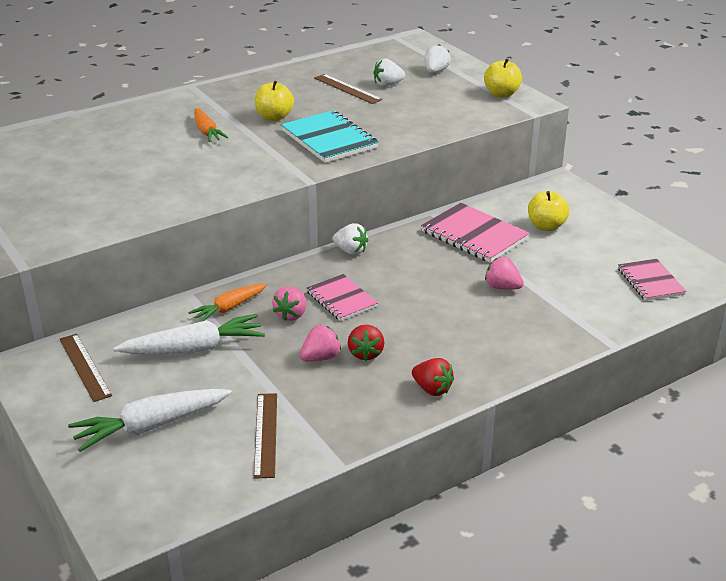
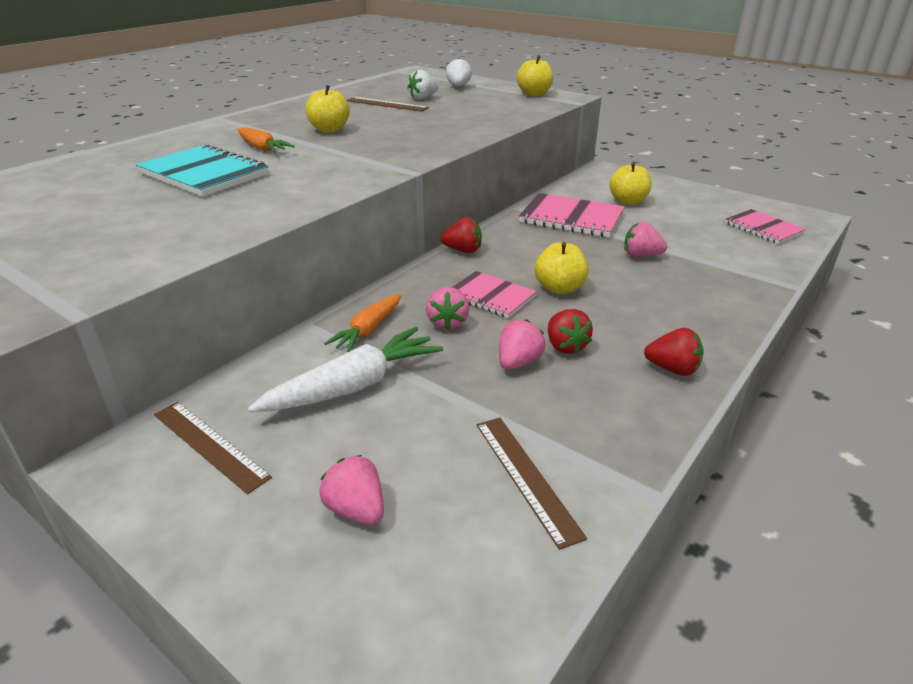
camera: 20 degrees left, 0 degrees up
(151, 426) = (356, 509): white carrot -> pink strawberry
(329, 139) = (403, 139): turquoise notebook -> turquoise notebook (204, 174)
(350, 251) = (463, 250): white strawberry -> red strawberry
(403, 303) = (559, 288): none -> yellow apple

